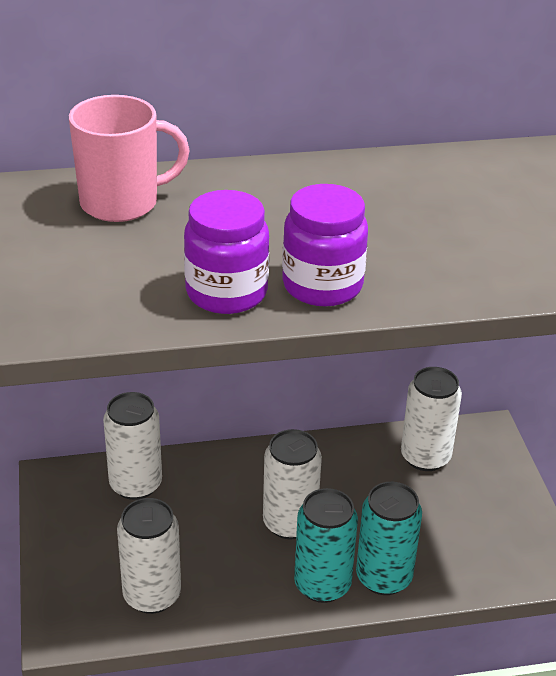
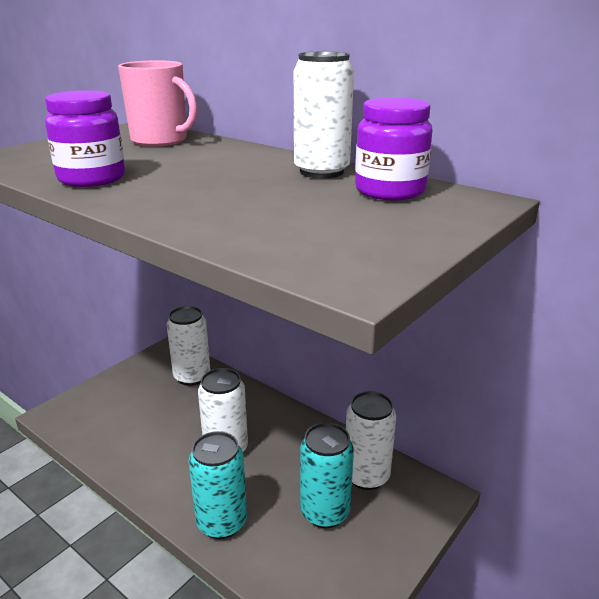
camera: 50 degrees right, 10 degrees down
(152, 595) = (108, 429): white can -> white can (321, 172)
(322, 286) = (140, 195): purple jar -> purple jar (390, 191)
(322, 584) = (184, 495): turquoise can -> turquoise can (325, 512)

